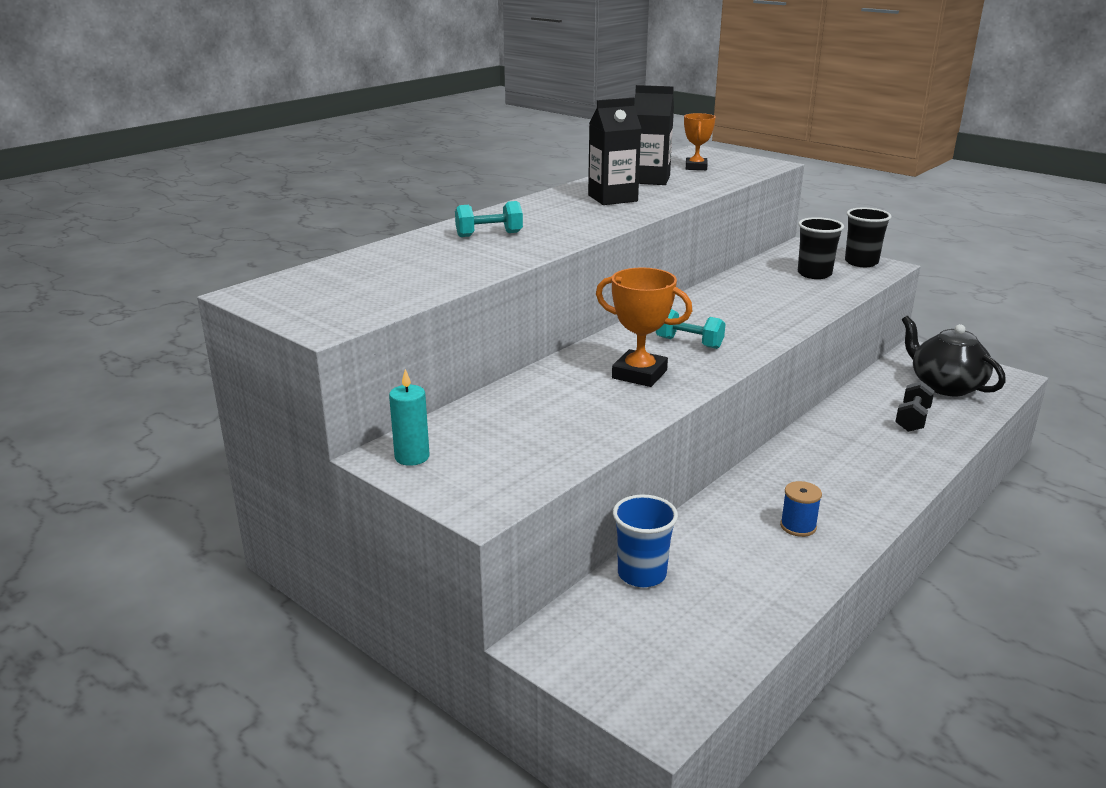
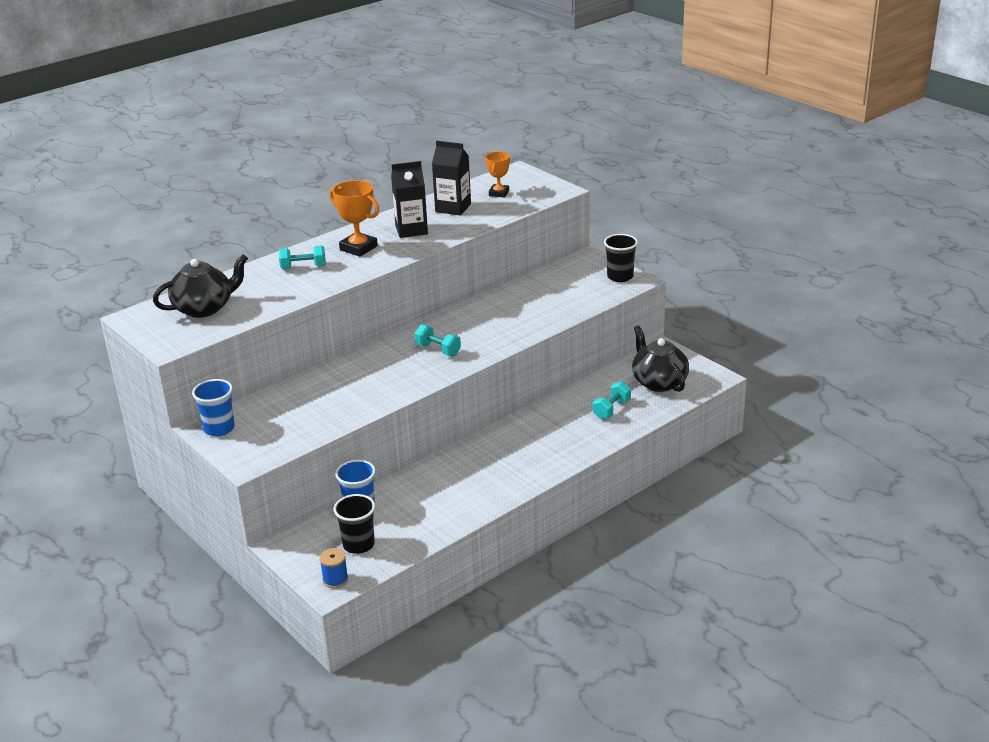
camera: 10 degrees right, 5 degrees up
(364, 280) = (204, 308): none -> black teapot
(412, 457) = (219, 429): turquoise candle -> blue cup
(639, 374) = (389, 375): orange trophy -> orange trophy (358, 248)
(798, 526) = (476, 484): blue spool -> blue spool (335, 580)
(814, 274) = (574, 287): black cup -> black cup (358, 545)
(912, 419) = (611, 409): black dumbbell -> turquoise dumbbell

